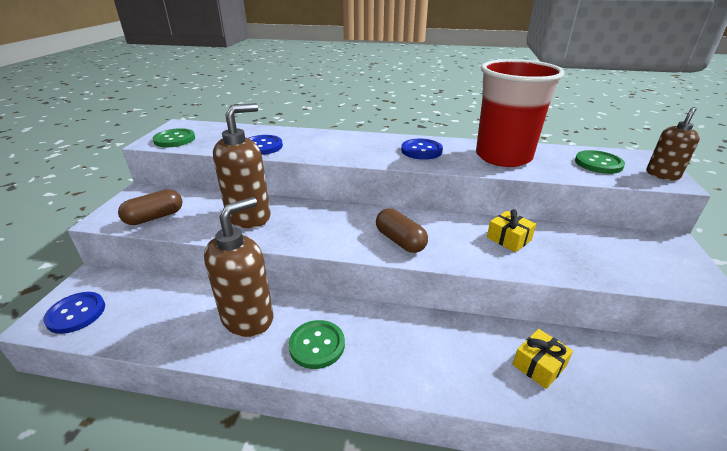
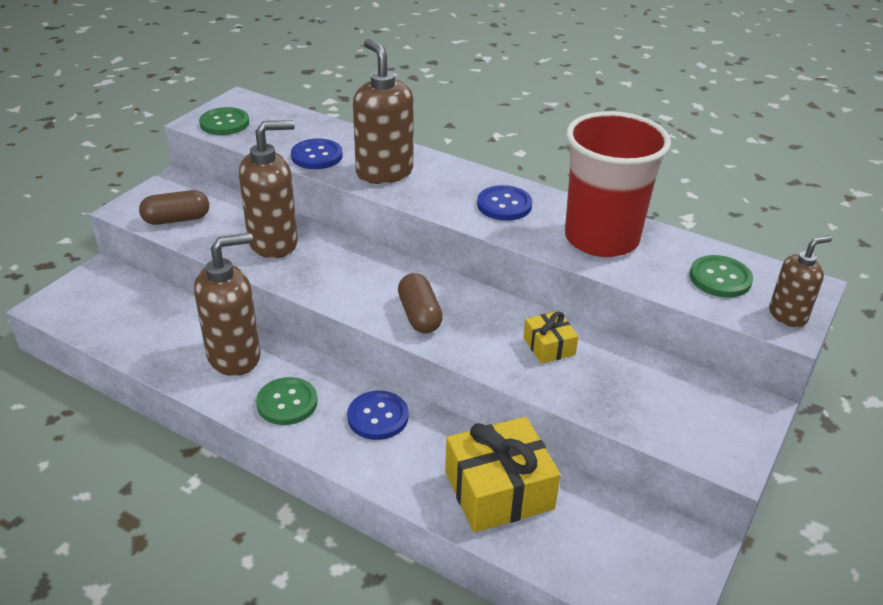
camera: 20 degrees right, 5 degrees up
(76, 313) = (79, 306): blue button -> blue button (378, 417)
(321, 147) = (384, 172): none -> brown soap dispenser
(539, 365) = (499, 490): yellow gift -> yellow gift, size x1.93

